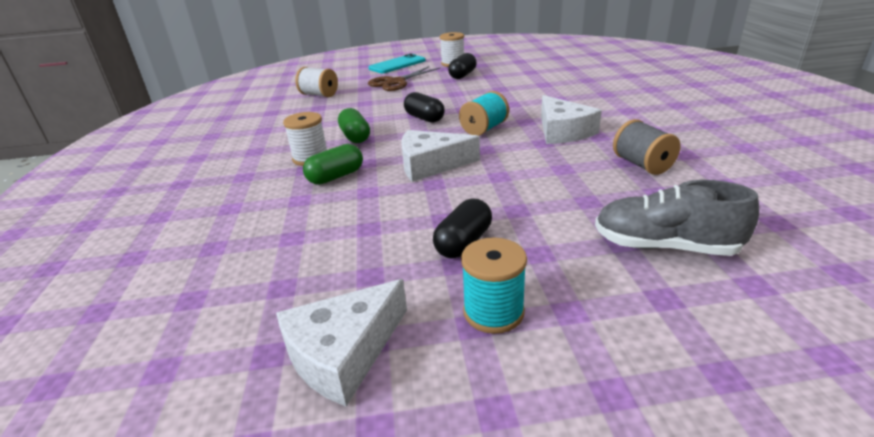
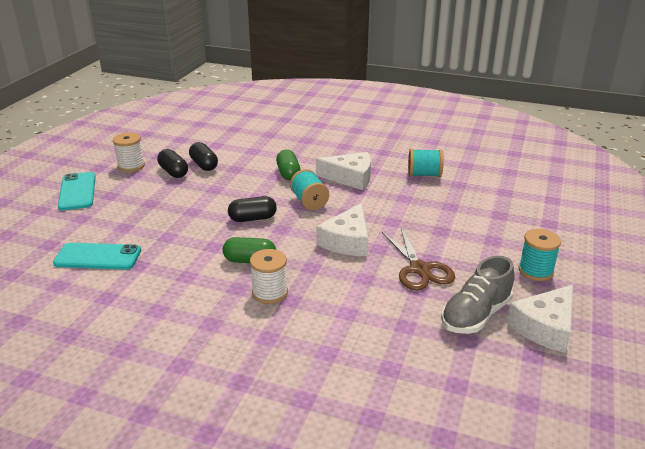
camera: 65 degrees left, 0 degrees up
(319, 95) = (98, 257): white spool -> turquoise phone
(336, 177) = (323, 287): green capsule -> green capsule (288, 173)
(343, 353) = (545, 327): white cheese -> white cheese turned 60 degrees clockwise
(396, 82) = (135, 206): brown scissors -> brown scissors (419, 269)
(464, 243) = (465, 260): black capsule -> black capsule (204, 165)
(642, 165) = (424, 175): grey spool -> turquoise spool
(664, 246) = (510, 205): grey shoe -> grey shoe (475, 315)

